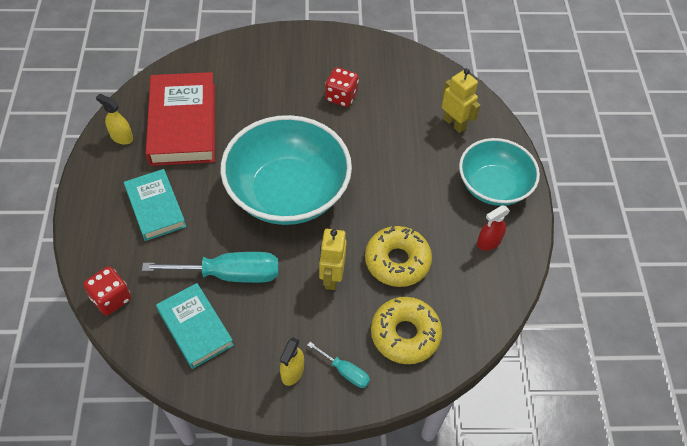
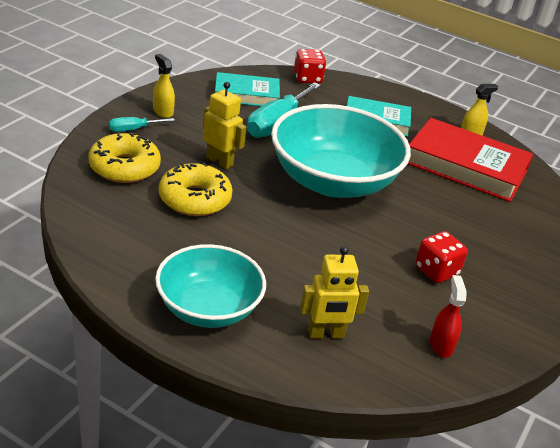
camera: 120 degrees right, 20 degrees down
(488, 242) = (148, 261): red spray bottle -> red spray bottle (441, 345)

